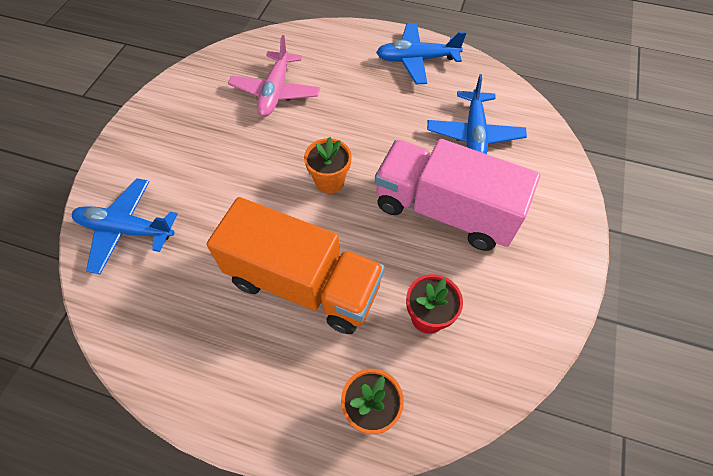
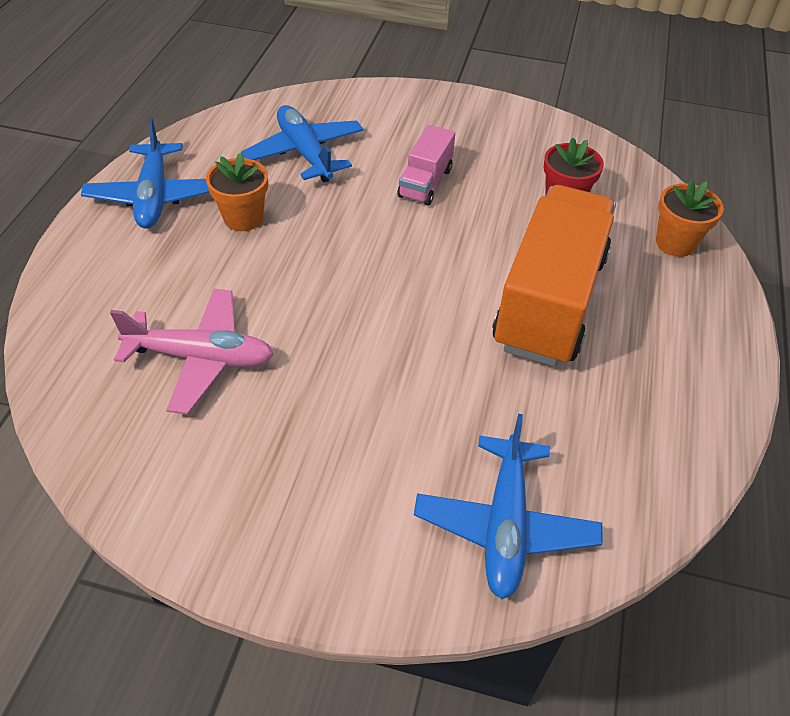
camera: 95 degrees left, 10 degrees down
(329, 181) = (388, 283): orange flower pot -> orange flower pot (243, 218)
(444, 210) = (425, 183): pink truck -> pink truck, size x0.48
(474, 134) = (305, 153): blue plane -> blue plane turned 120 degrees counterclockwise

